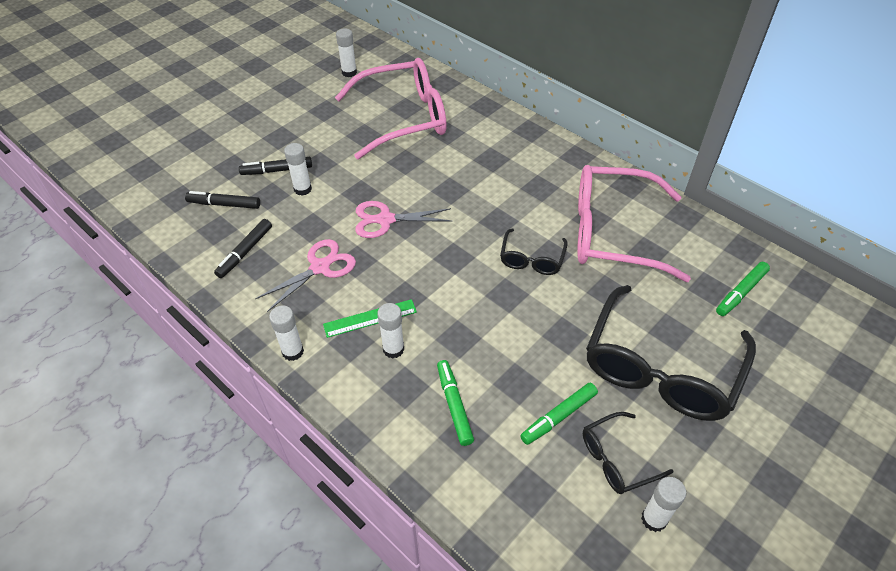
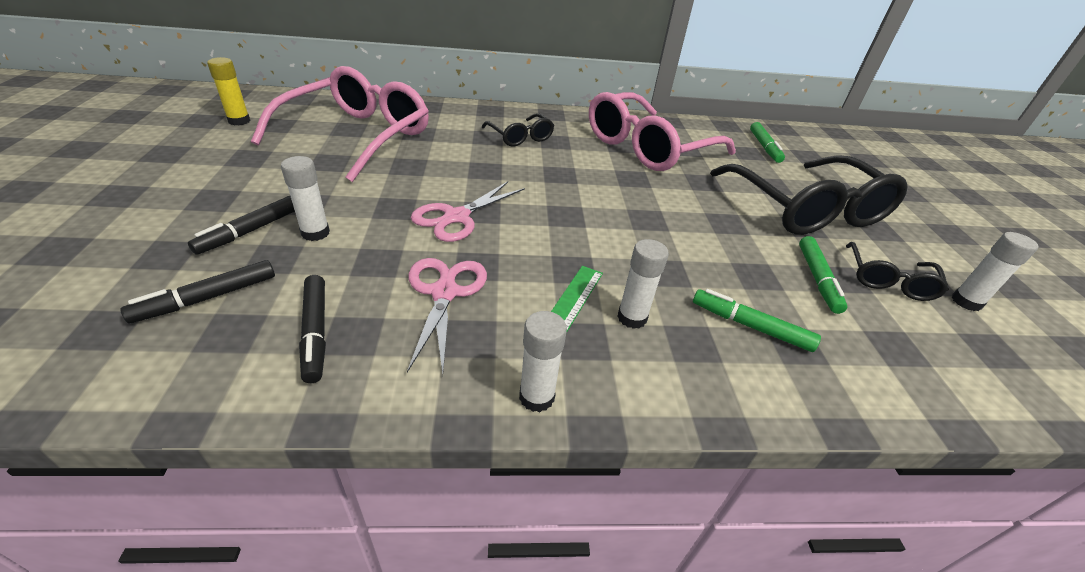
camera: 50 degrees left, 10 degrees down
(349, 72) = (239, 121): white glue stick -> yellow glue stick
(532, 258) = (624, 186): black glasses -> black glasses (520, 137)

